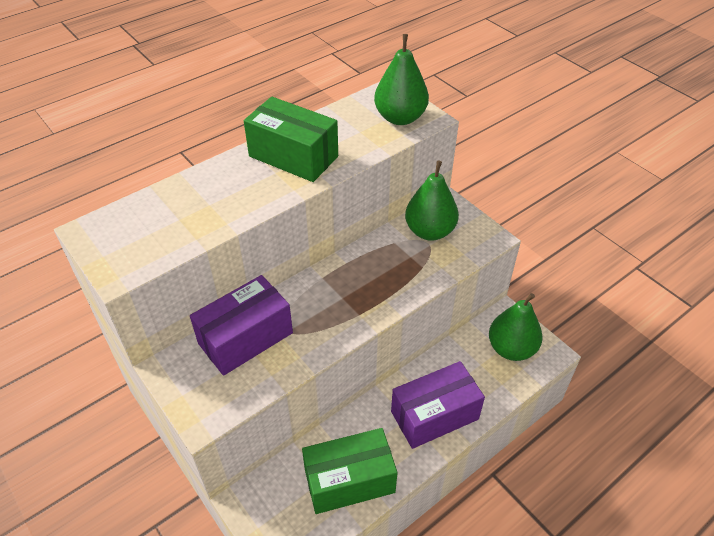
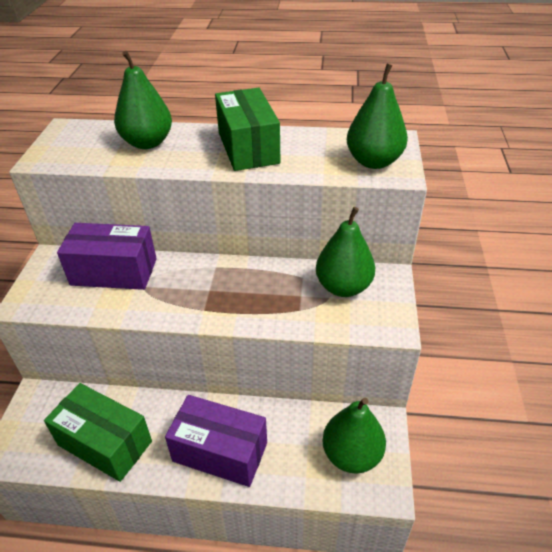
camera: 45 degrees right, 5 degrees down
(199, 199) = (147, 143): none -> green pear

